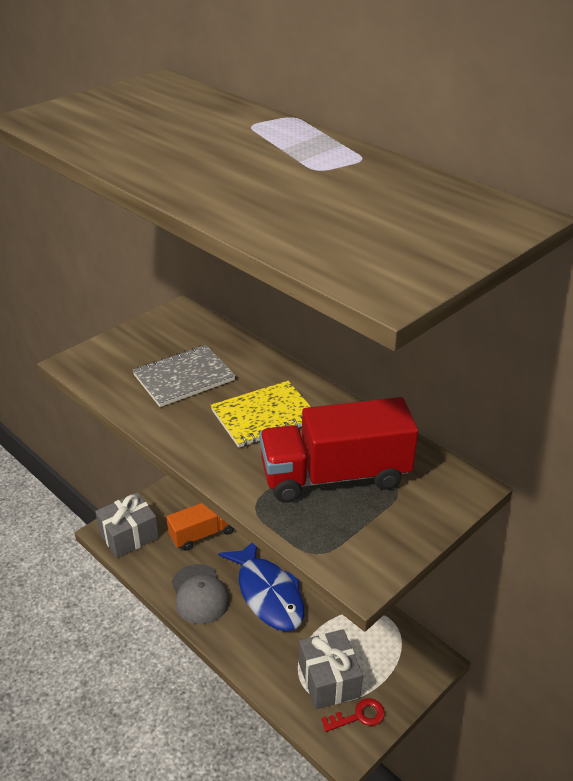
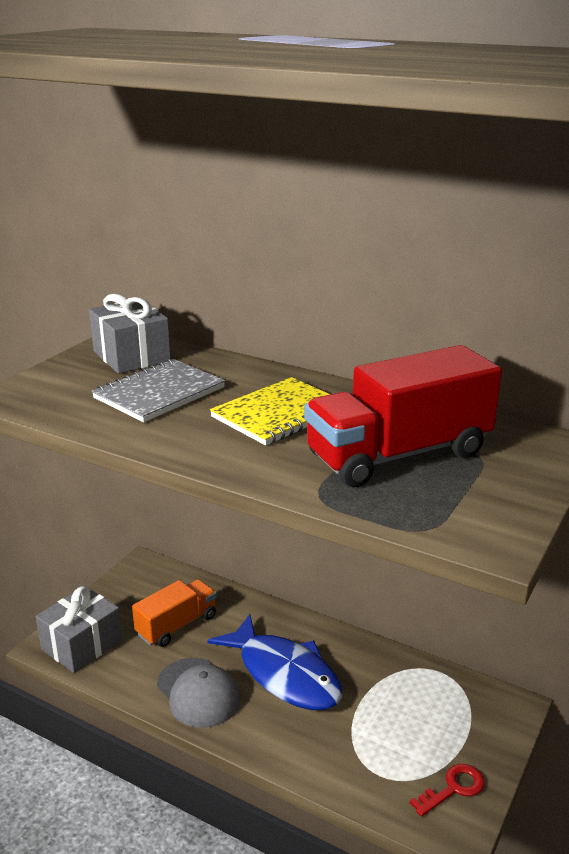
camera: 15 degrees left, 10 degrees down
(329, 679) = (399, 755): grey gift -> grey gift (131, 356)

